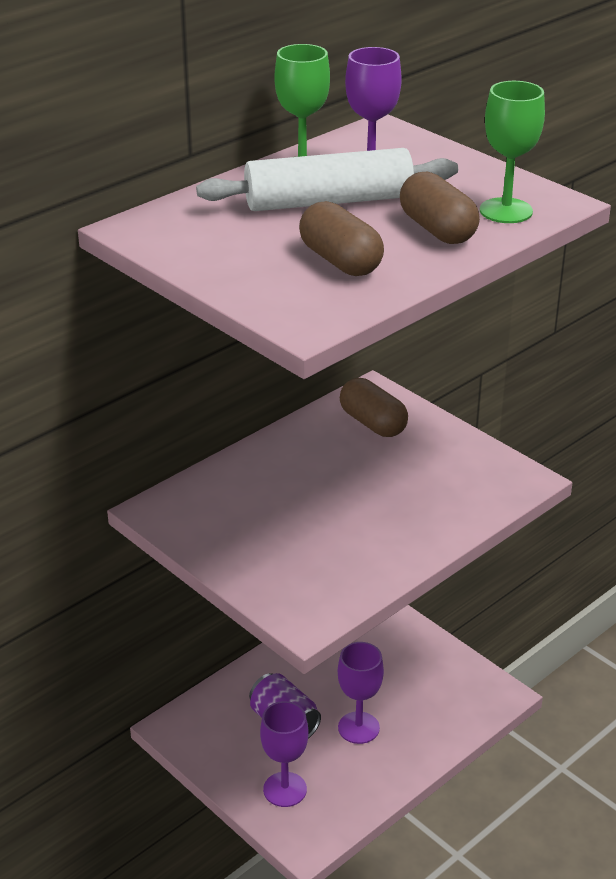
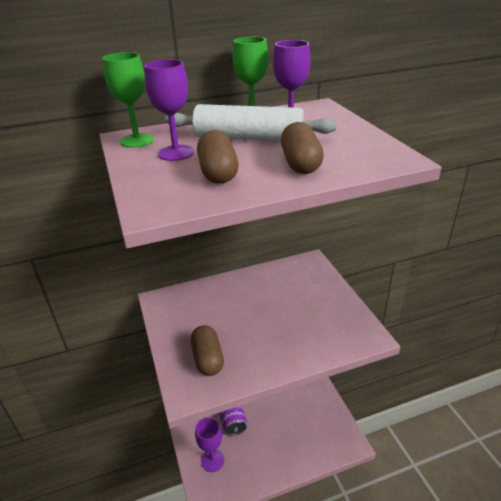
camera: 25 degrees right, 0 degrees up
(358, 728) = (267, 437): purple goblet -> purple goblet (176, 153)
(372, 423) = (300, 279): brown capsule -> brown capsule (208, 359)
(506, 211) = (358, 159): green goblet -> green goblet (137, 140)

